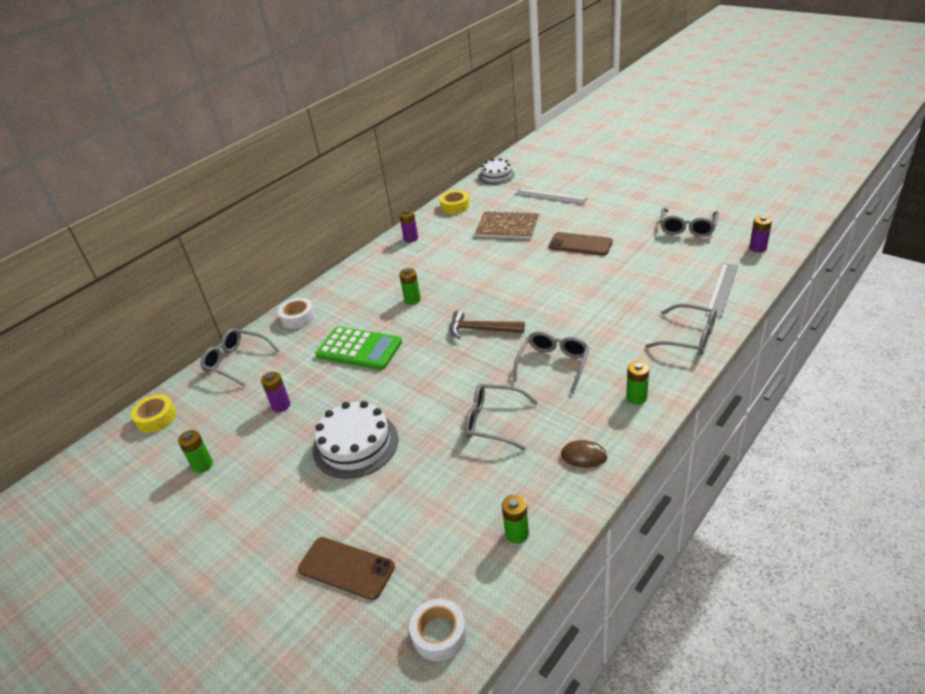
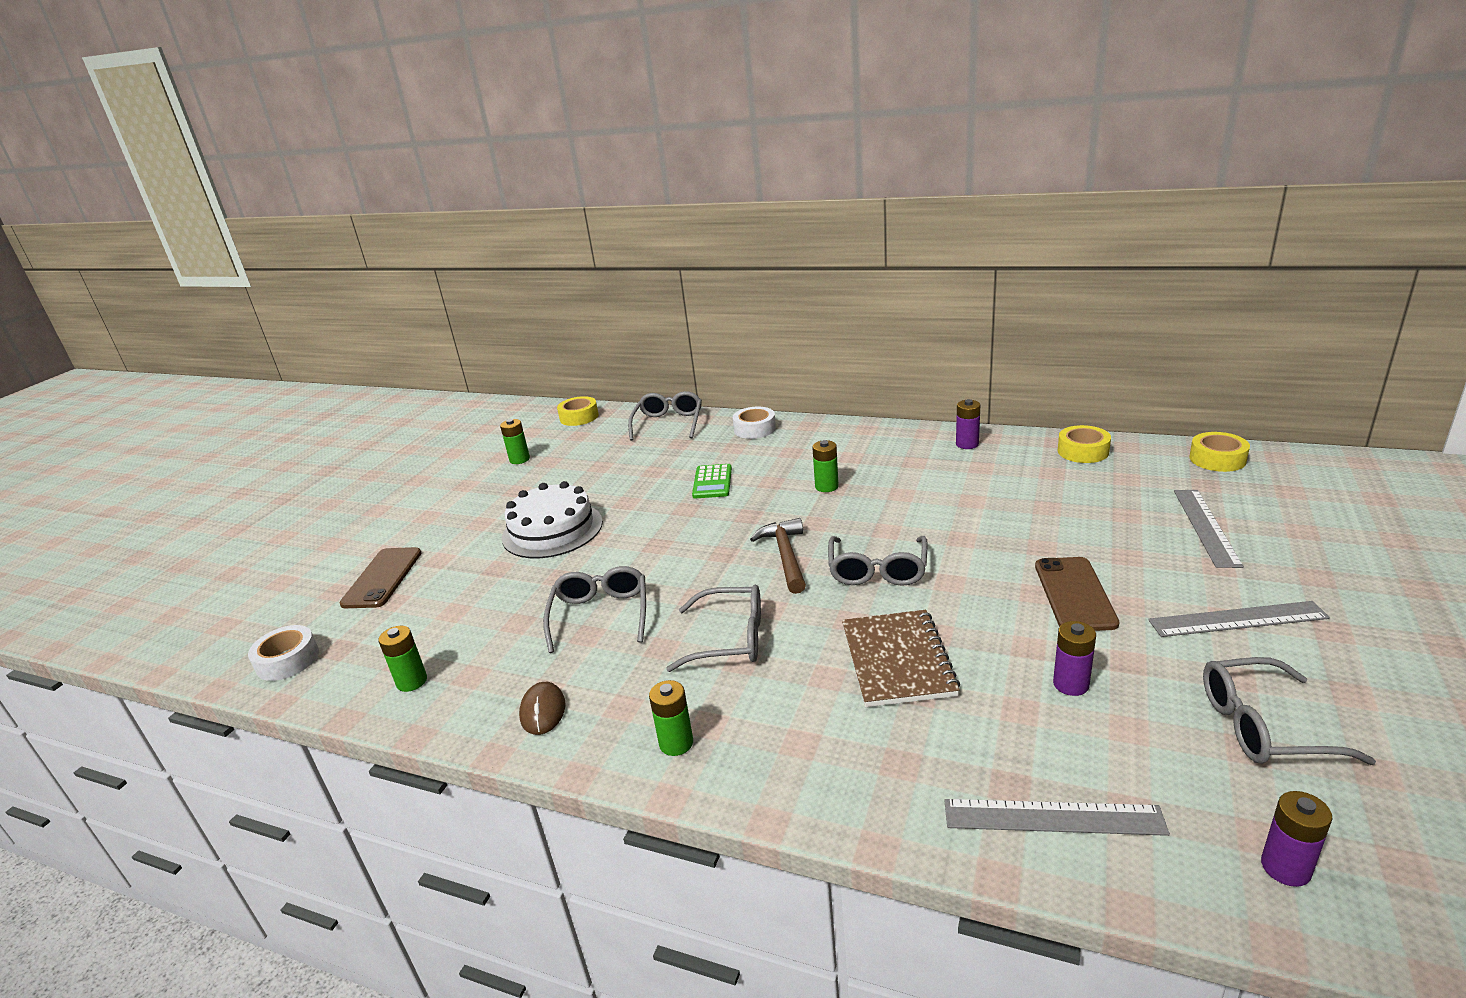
camera: 70 degrees right, 10 degrees down
(281, 405) = (606, 469): purple battery -> purple battery (1071, 684)
(359, 349) = (712, 482): green calculator -> green calculator, size x0.61
(496, 175) = (1217, 459): white cake -> yellow tape
(507, 227) = (1065, 510): brown notebook -> brown notebook (897, 660)
(621, 212) = (1237, 619): none -> grey ruler
(689, 337) = (859, 786): grey glasses -> grey glasses (877, 570)

